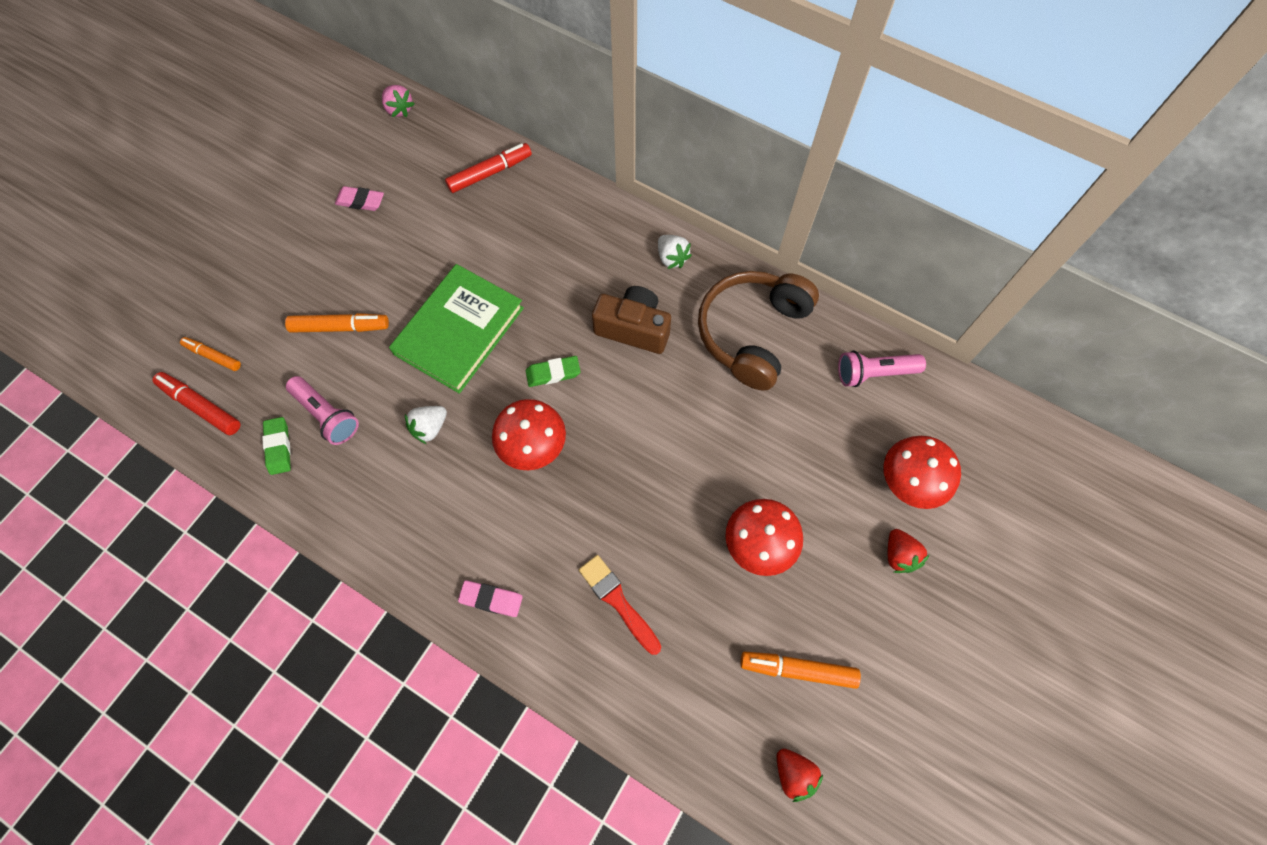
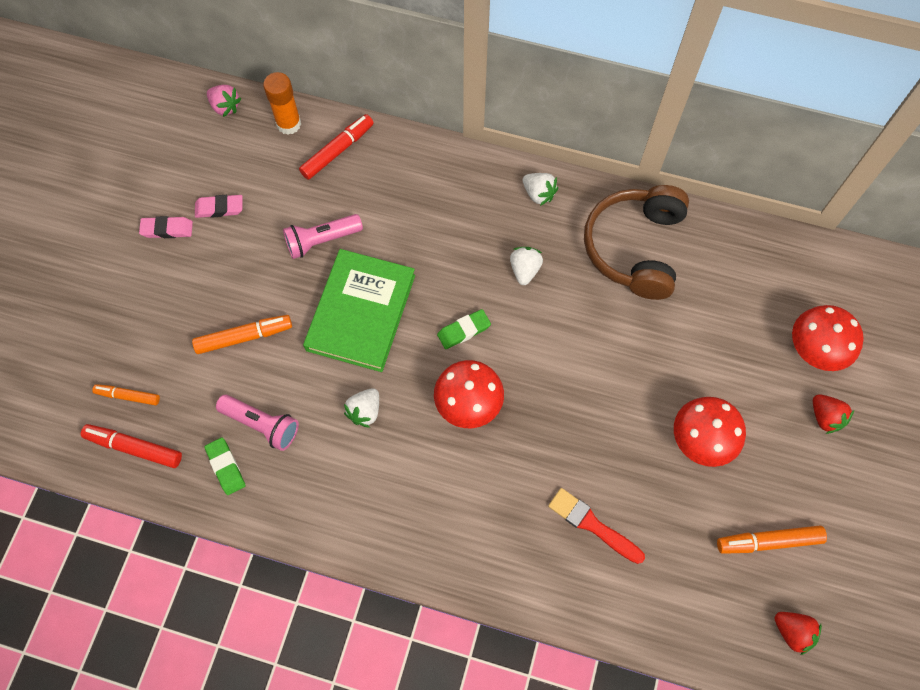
camera: 15 degrees left, 0 degrees up
(453, 138) = (289, 124): none -> orange glue stick
(491, 599) = (477, 554): pink eraser -> pink eraser (167, 229)
(633, 328) = (524, 270): brown camera -> white strawberry
(874, 373) = (755, 258): pink flashlight -> pink flashlight (322, 241)

